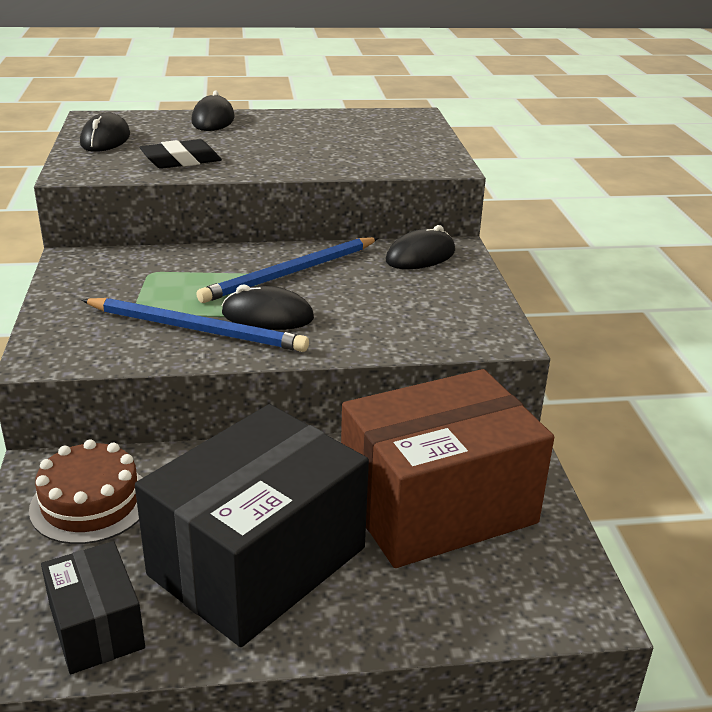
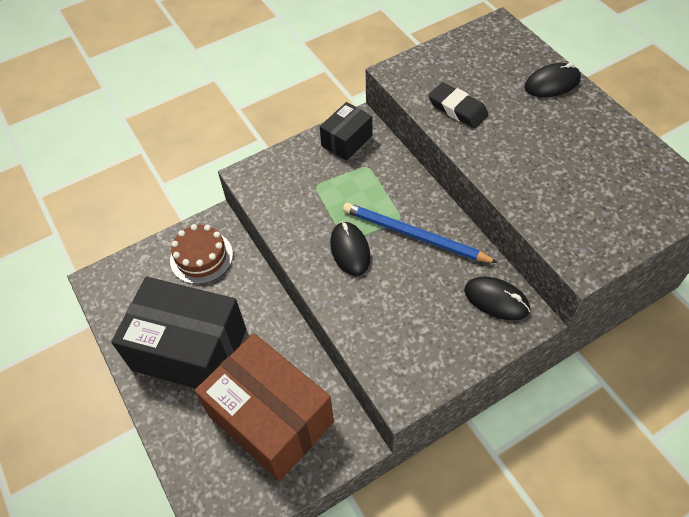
camera: 70 degrees right, 25 degrees up
(97, 627) = (124, 307): black box -> black box (347, 141)
(105, 139) = (462, 54): black mouse -> none
(196, 329) = (313, 224): blue pencil -> none

